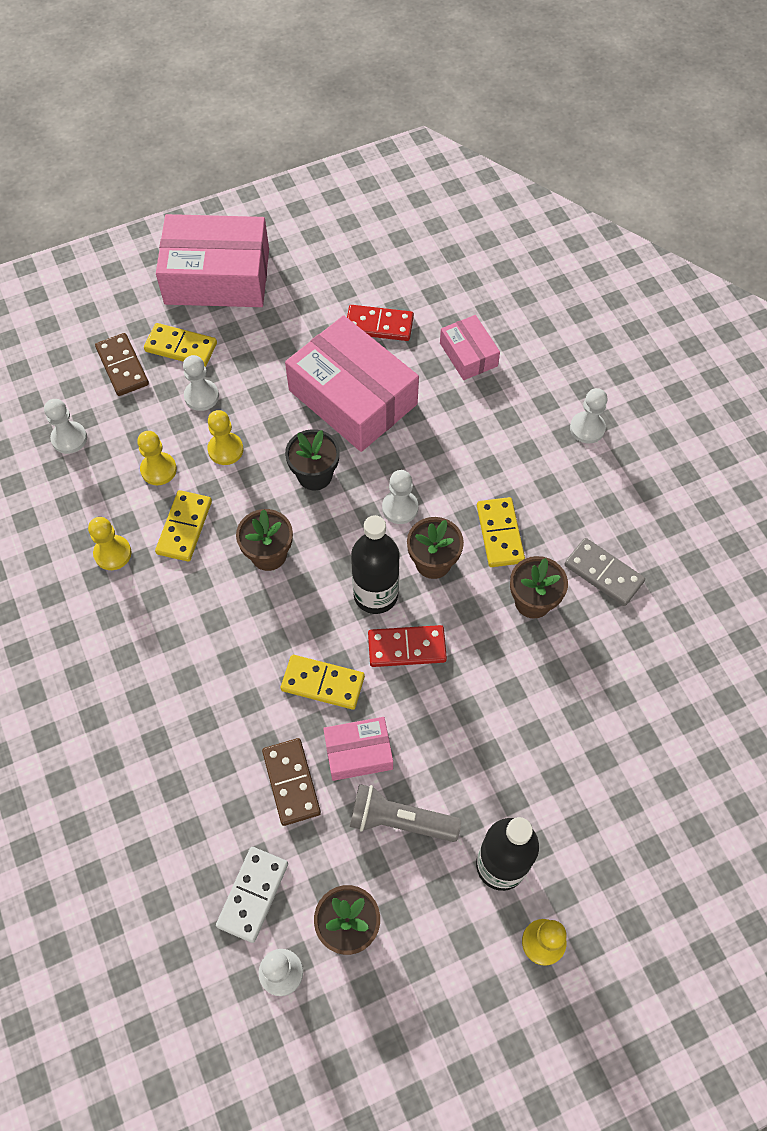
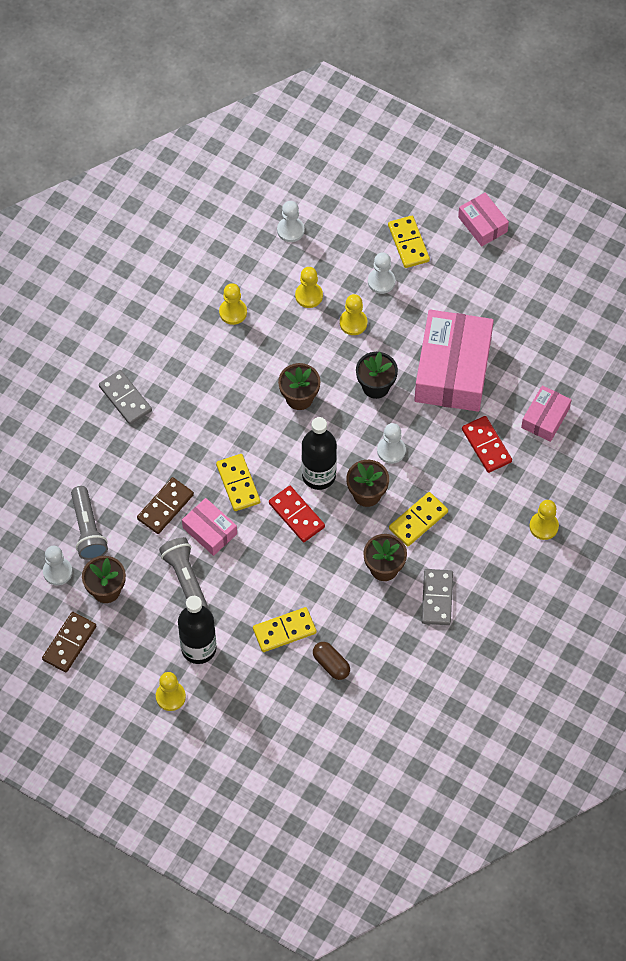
camera: 55 degrees right, 0 degrees up
(119, 736) = (125, 398): none -> grey domino
(122, 366) = (366, 221): brown domino -> brown domino (69, 643)
(184, 527) = (281, 338): yellow domino -> yellow domino (284, 631)
(217, 276) = (482, 224): pink box -> pink box, size x0.50
(253, 895) = (88, 530): white domino -> grey flashlight
(379, 325) = (524, 348): red domino -> red domino (486, 445)
(587, 428) = (543, 526): white pawn -> yellow pawn
(615, 730) = (331, 664): none -> brown capsule

